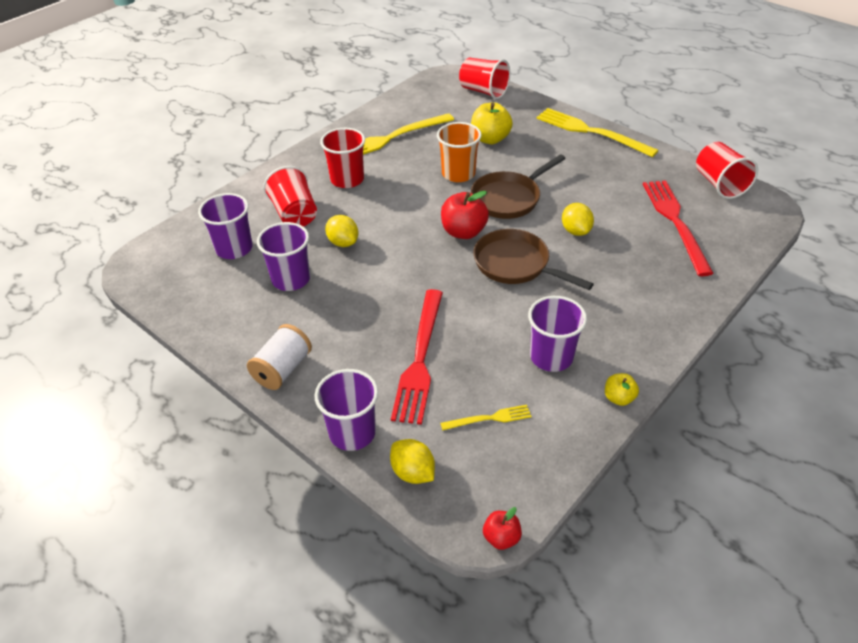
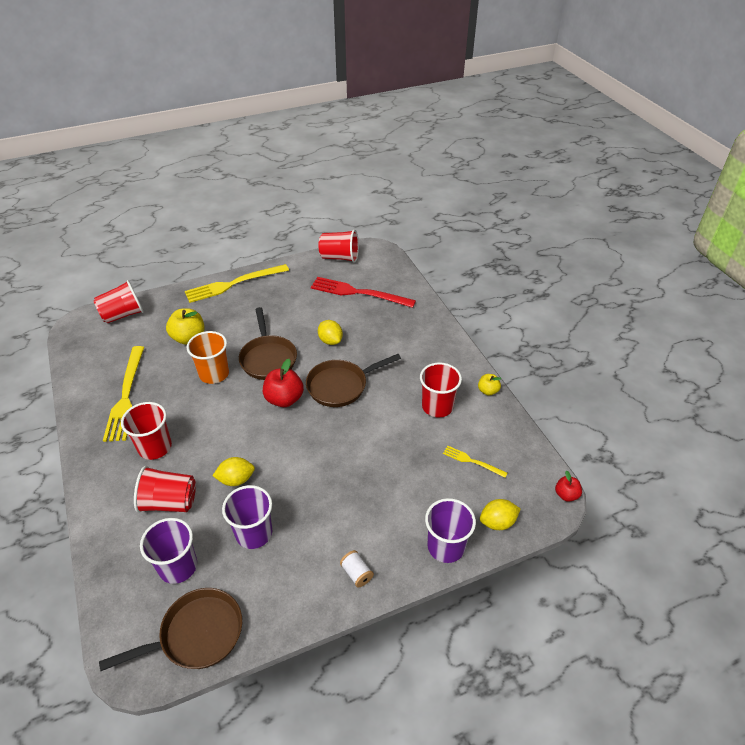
camera: 65 degrees left, 0 degrees up
(175, 288) = (196, 634): none -> brown pan
(282, 369) = (356, 573): white spool -> white spool, size x0.60
(420, 359) = (398, 478): red fork -> none
(489, 418) = (472, 461): yellow fork -> yellow fork turned 75 degrees counterclockwise
(551, 357) = (437, 406): purple cup -> red cup
(575, 231) = (330, 341): yellow lemon -> yellow lemon turned 45 degrees clockwise

